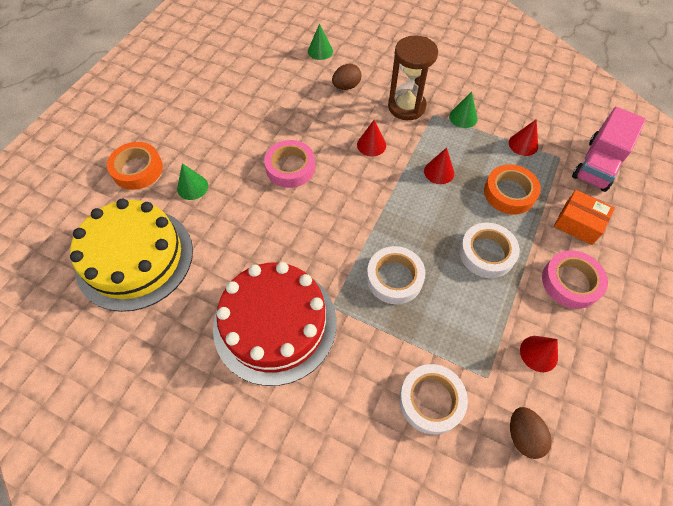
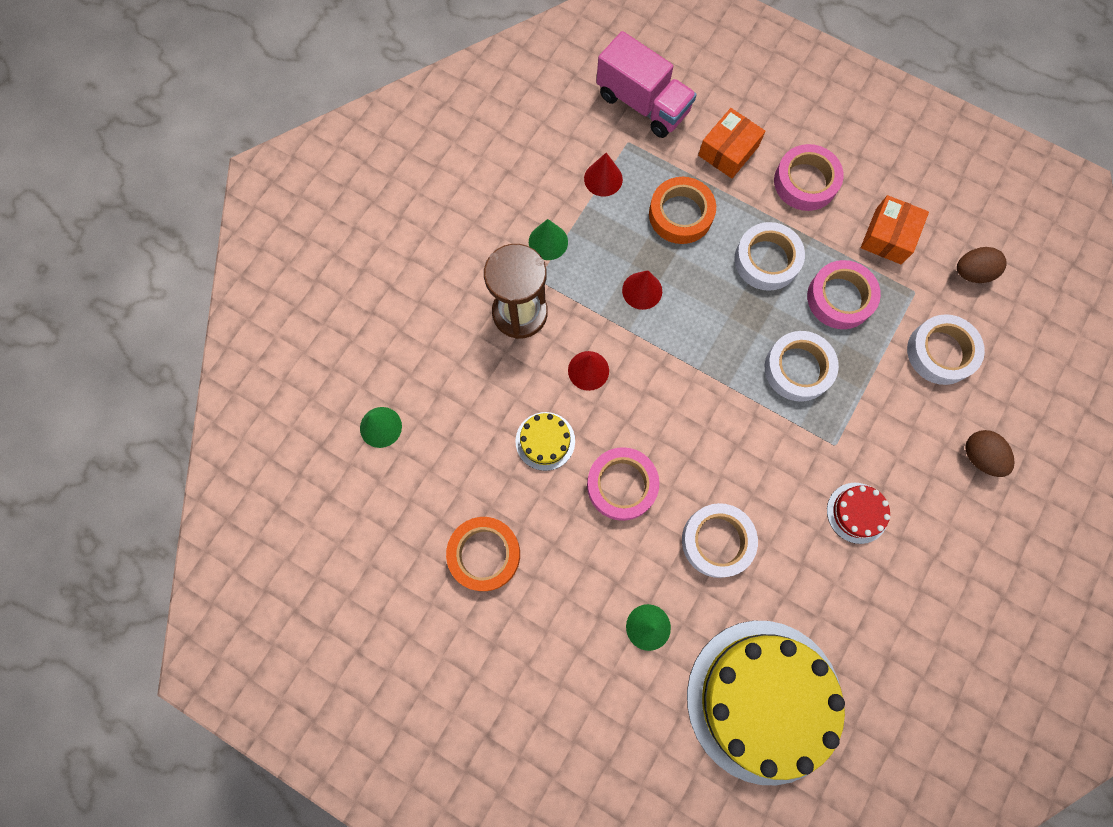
camera: 85 degrees left, 15 degrees up
(137, 169) = (610, 716): orange tape -> orange tape (484, 554)
(251, 225) = (717, 541): none -> white tape
(275, 324) = (857, 513): red cake -> red cake, size x0.42
(318, 125) = (545, 441): none -> yellow cake
(346, 86) = (468, 393): brown egg -> brown egg (979, 457)
(465, 311) = (840, 298): none -> pink tape
(538, 353) = (888, 236): red cone -> orange box

